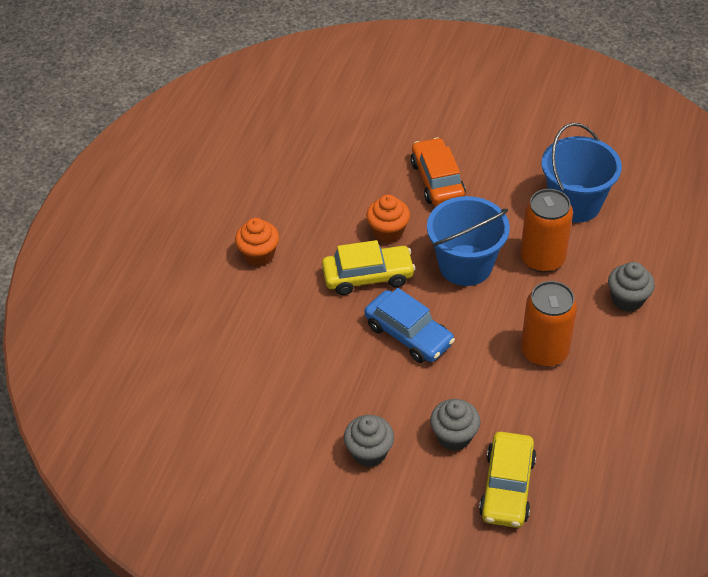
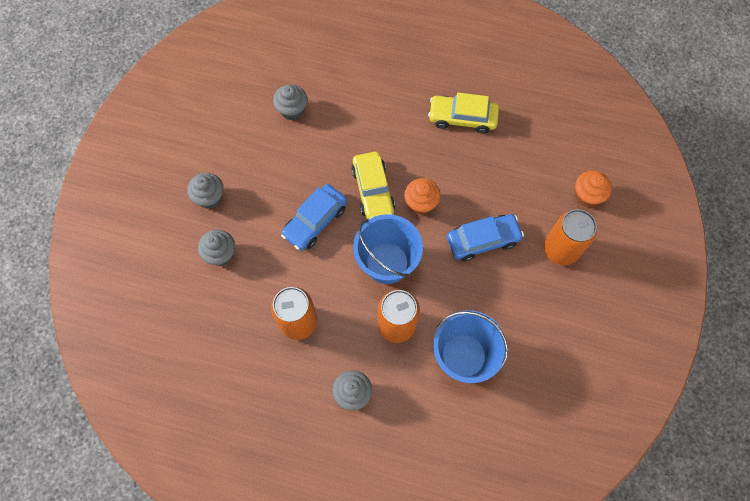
camera: 85 degrees right, 20 degrees up
(241, 360) = (292, 110): none -> grey cupcake
(259, 255) = (392, 113): orange cupcake -> orange cupcake (587, 196)
(437, 180) = (483, 240): orange car -> blue car
(448, 120) = (561, 249): none -> orange can
(507, 487) = (176, 290): yellow car -> yellow car (462, 118)

